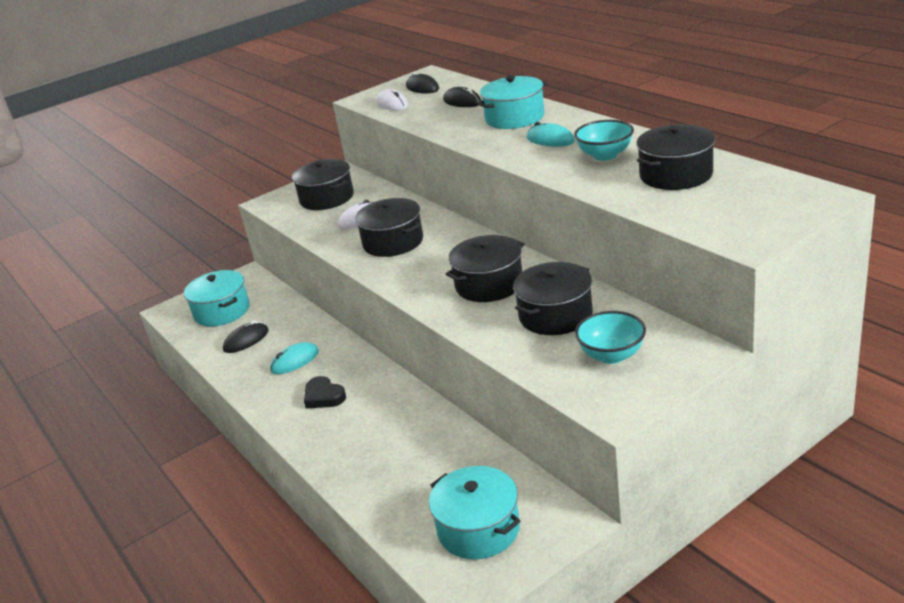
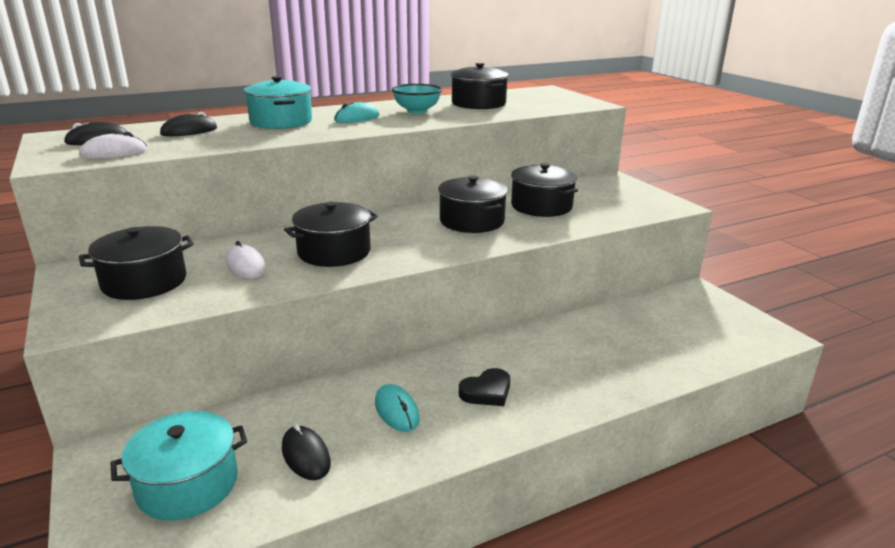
camera: 85 degrees left, 5 degrees down
(478, 529) = (707, 325): turquoise pot -> none
(611, 355) = (606, 198): turquoise bowl -> none

